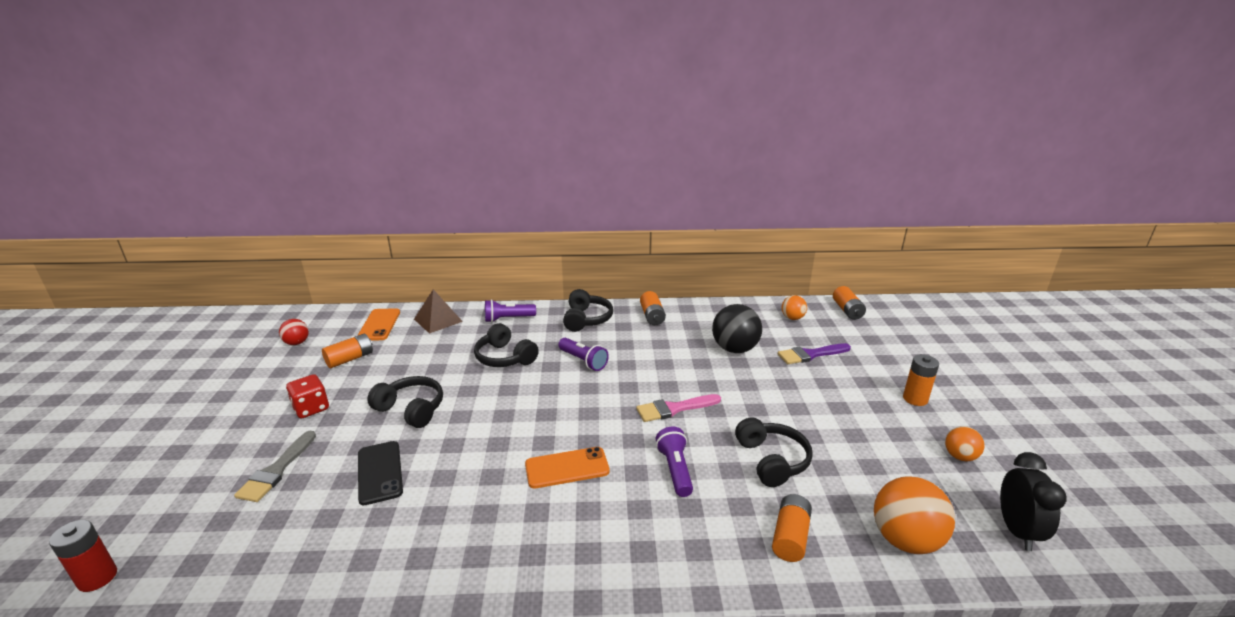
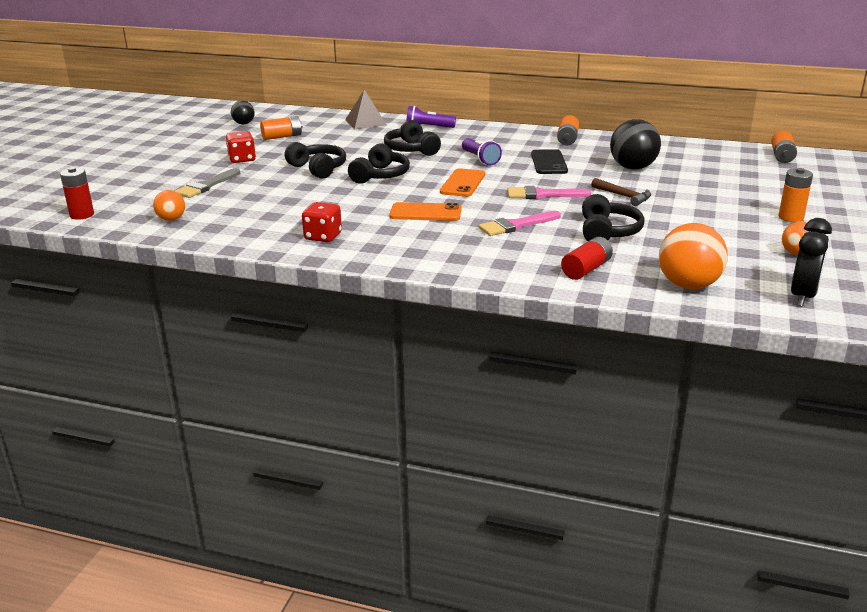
camera: 20 degrees right, 0 degrees up
(297, 343) = (244, 123): red ball -> black ball
(379, 325) = (314, 120): orange phone -> orange phone (462, 183)
(380, 472) = (279, 196): black phone -> black phone (549, 162)
(462, 546) = (323, 236): none -> red dice
(586, 319) = (501, 135): black headphones -> black headphones (380, 176)
(675, 470) = (516, 225): purple flashlight -> pink brush
(752, 396) = (624, 196): none -> brown hammer
(790, 537) = (586, 269): orange battery -> red battery
(792, 318) = (714, 155): orange ball -> orange ball (171, 219)
(810, 354) = (709, 179): purple brush -> none

